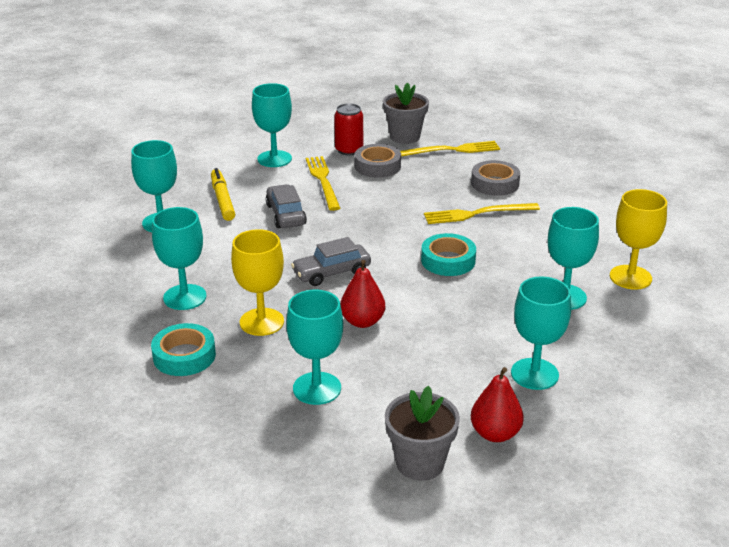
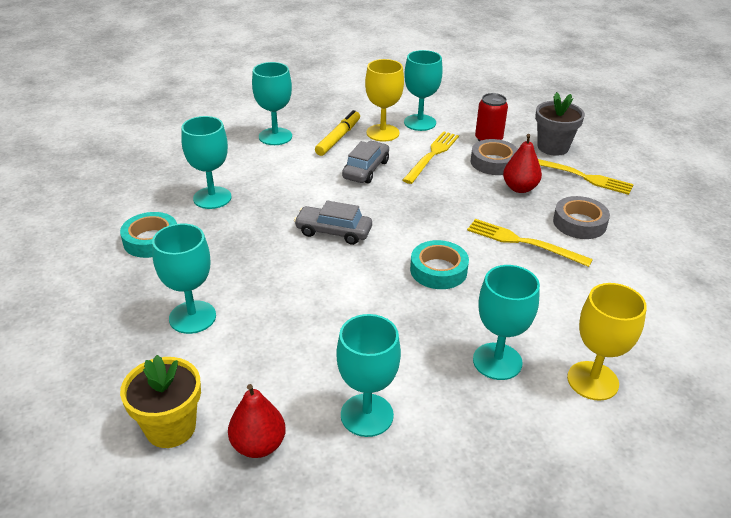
camera: 40 degrees right, 5 degrees up
(261, 322) = (232, 243): yellow goblet -> yellow goblet (382, 133)
(362, 321) = (299, 284): red pear -> red pear (519, 188)
(420, 463) = (170, 427): grey flower pot -> yellow flower pot

